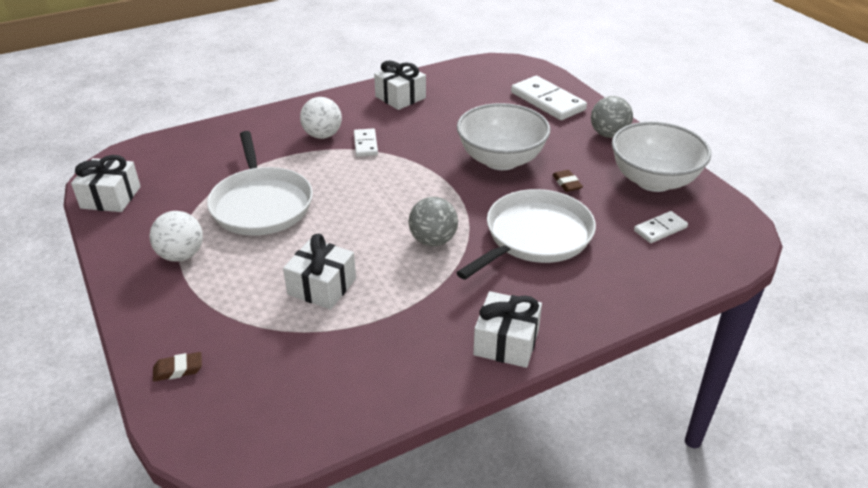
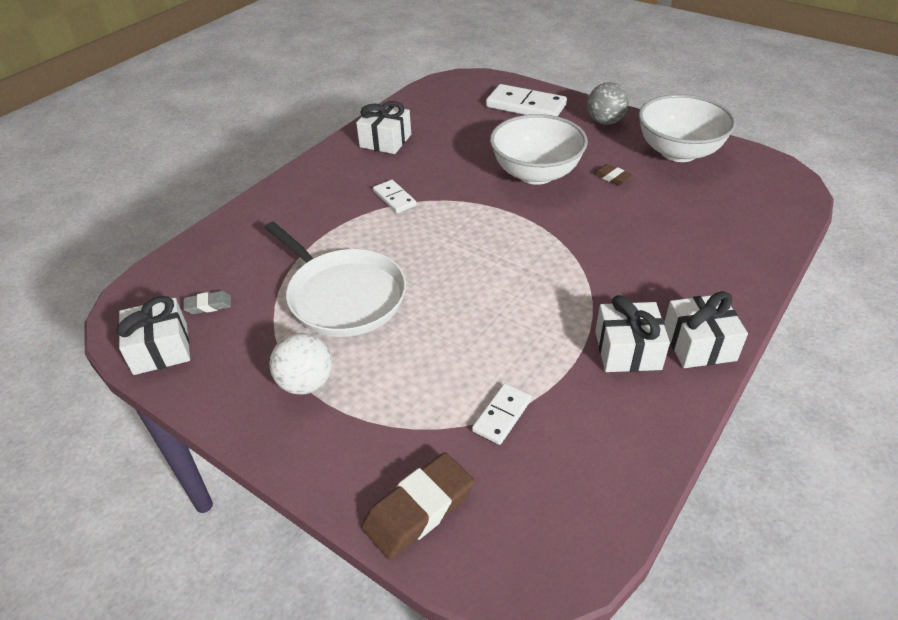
camera: 25 degrees left, 5 degrees up
(165, 179) = (208, 305): none -> grey eraser
(178, 369) = (419, 509): brown eraser -> brown eraser, size x1.92
(322, 135) = (342, 202): white ball -> none
(322, 286) = (485, 358): white gift -> white gift (627, 350)
(433, 240) = (547, 272): grey ball -> none
(535, 236) = (631, 236): white pan -> none
(660, 229) = (723, 193): white domino -> white domino (502, 415)

